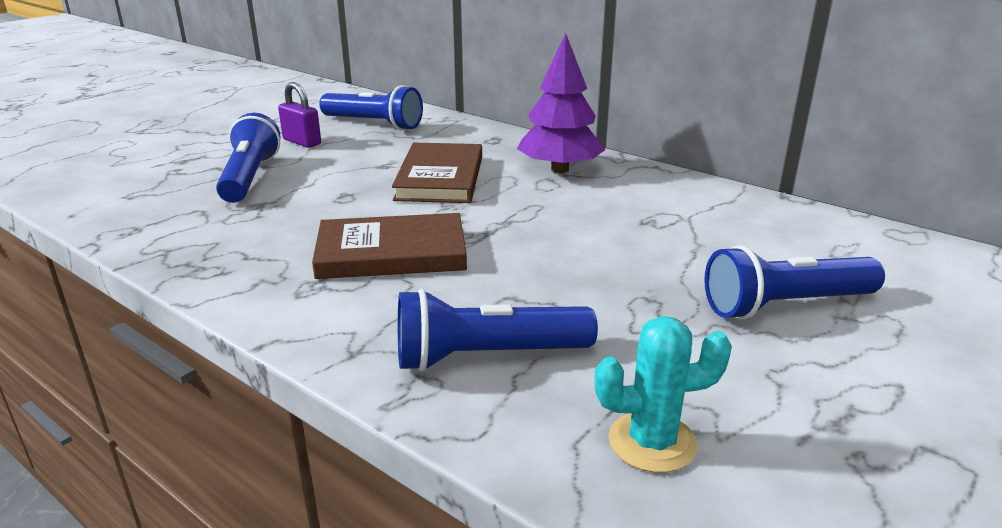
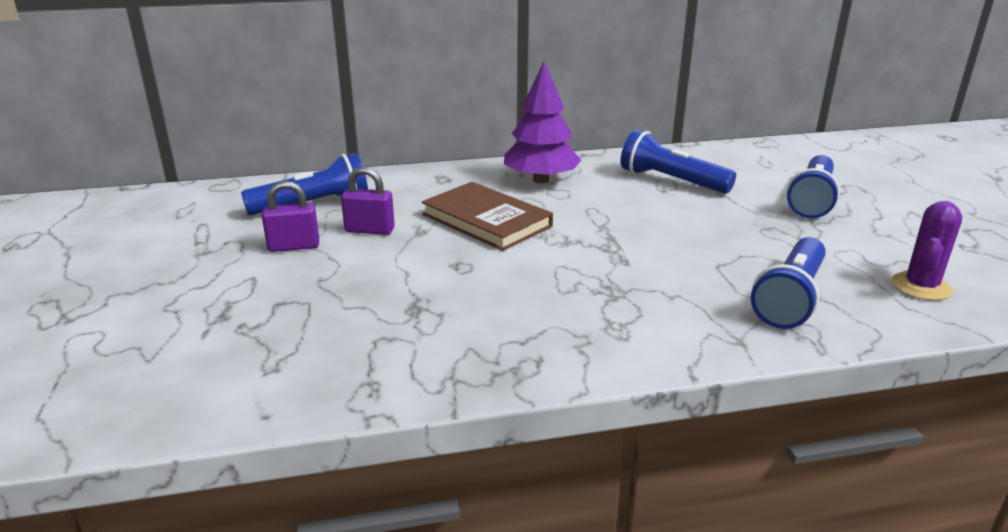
camera: 50 degrees left, 0 degrees up
(250, 177) = (339, 293): blue flashlight -> blue flashlight (671, 181)
(360, 151) = (369, 230): none -> purple padlock
(391, 253) = (599, 281): brown book -> none
(652, 442) = (921, 286): turquoise cactus -> purple cactus

